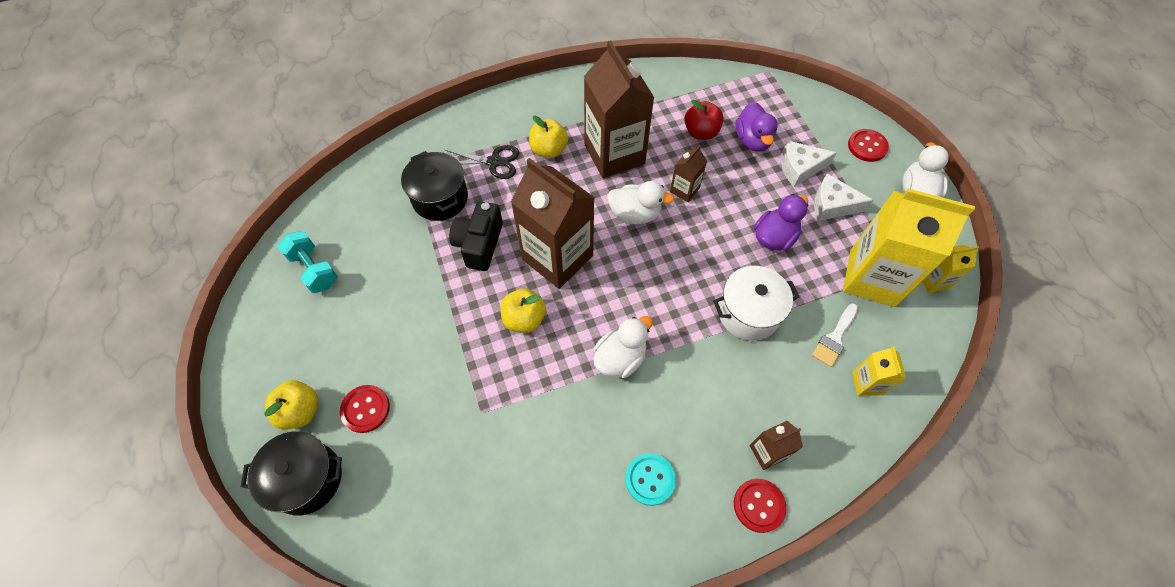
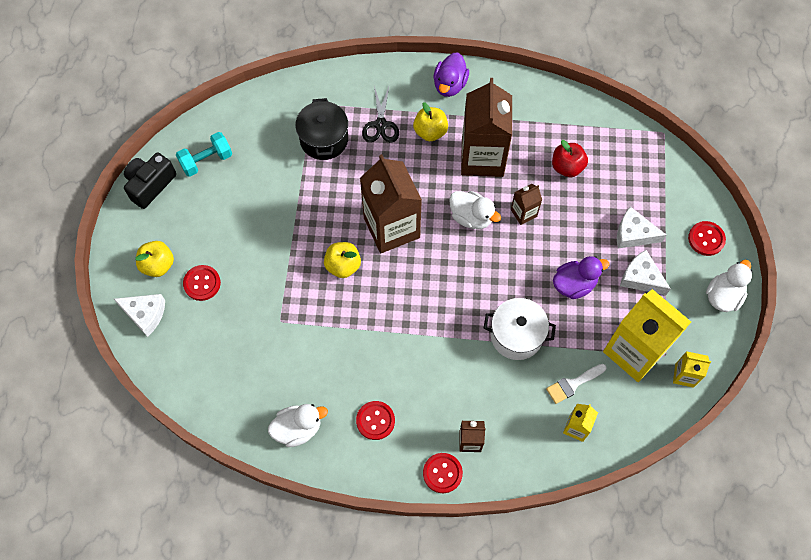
camera: 25 degrees right, 5 degrees up
(307, 479) = (145, 314): black pot -> white cheese
(314, 269) = (206, 160): turquoise dumbbell -> turquoise dumbbell turned 75 degrees clockwise
(479, 244) = (337, 191): black camera -> black camera (150, 185)
(494, 162) = (381, 124): black scissors -> black scissors turned 60 degrees clockwise
(620, 358) = (399, 326): white duck -> white duck (298, 428)
(650, 479) = (375, 421): turquoise button -> red button
(752, 140) = (608, 192): purple duck -> purple duck (450, 85)

